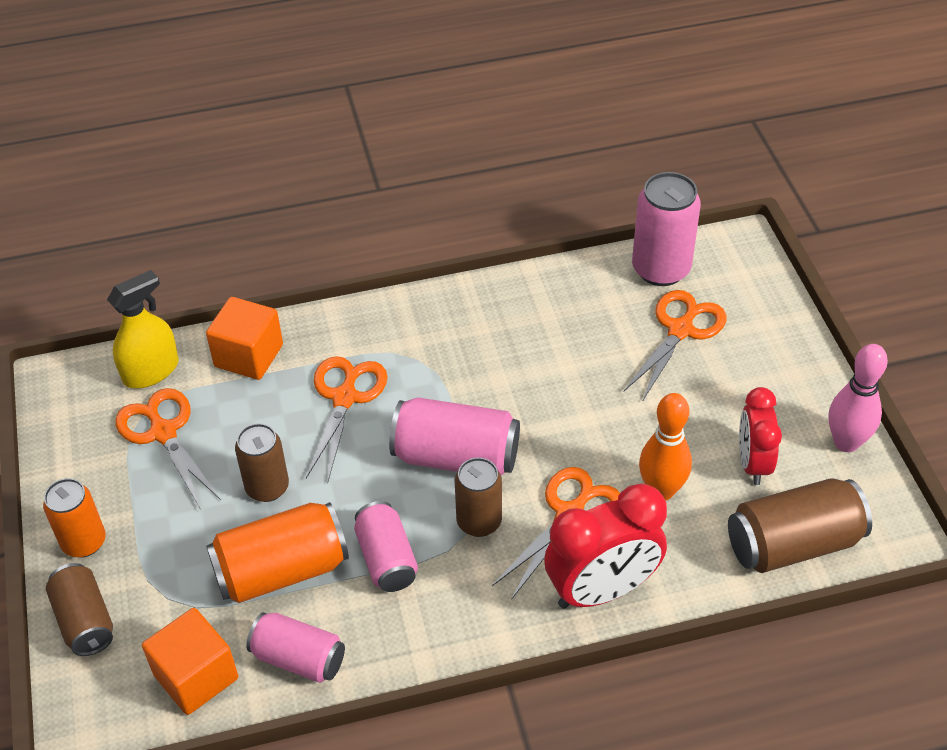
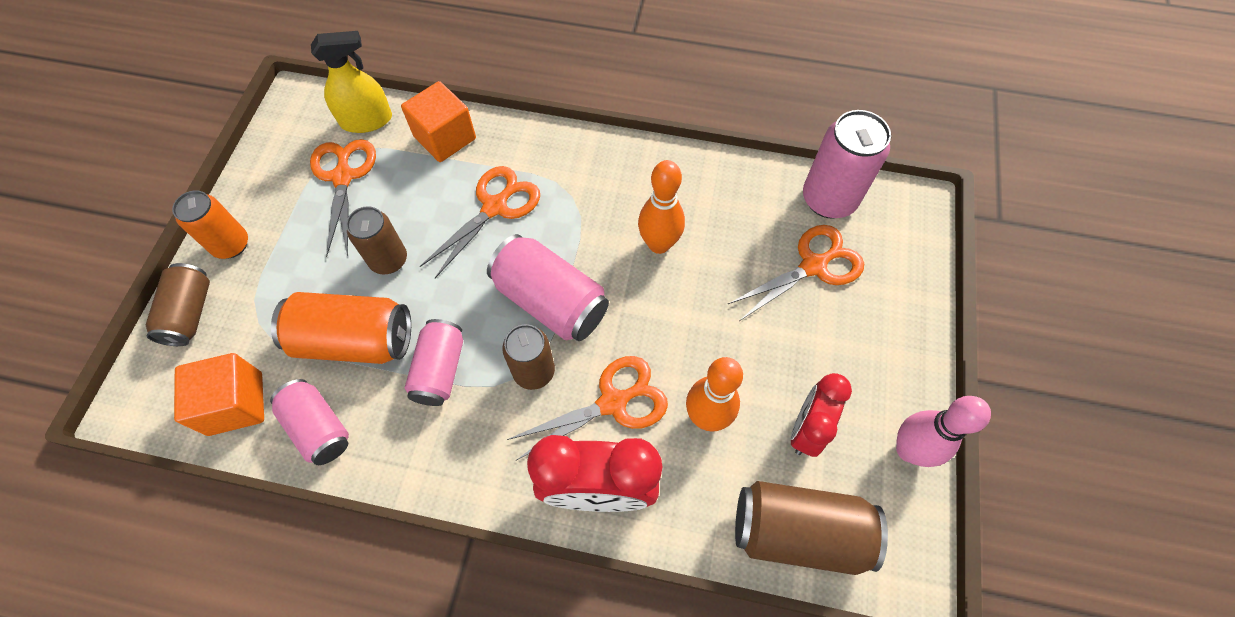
camera: 25 degrees right, 15 degrees up
(528, 367) = (659, 244): none -> orange bowling pin

